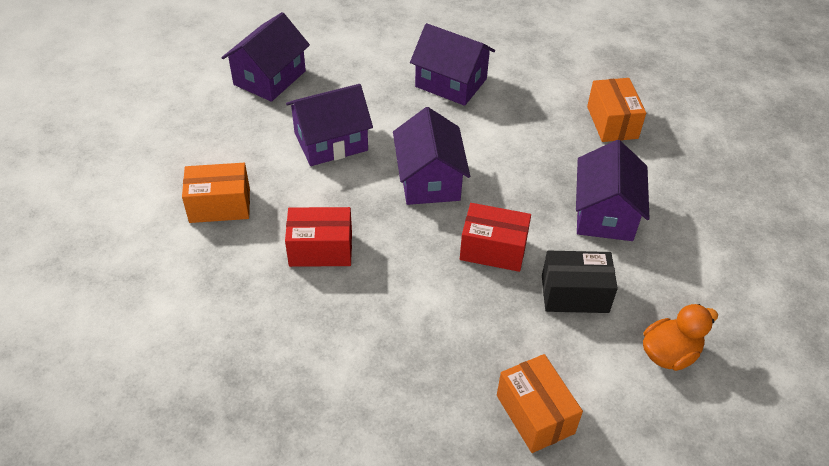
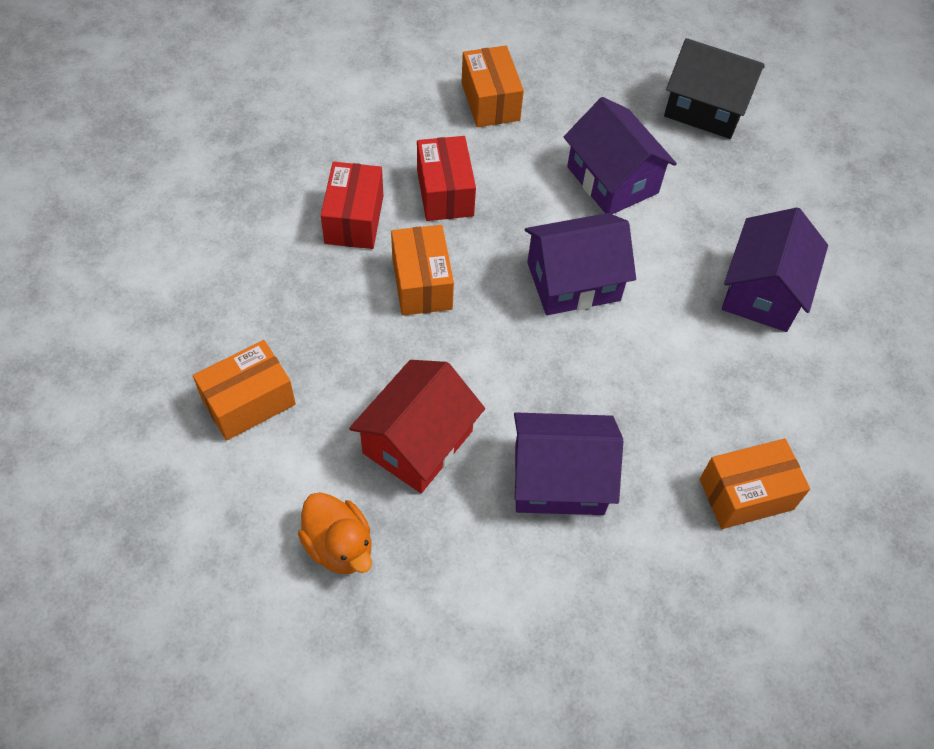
camera: 80 degrees right, 10 degrees up
(269, 78) = (705, 108): purple house -> black house
(419, 276) = (422, 283): none -> orange box
(493, 249) = (473, 354): red box -> red box (354, 219)
(574, 294) = (417, 442): black box -> red house

